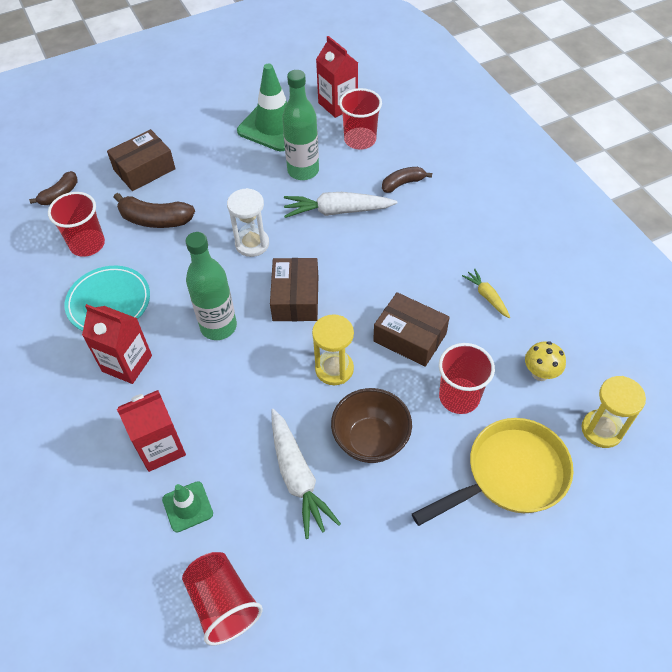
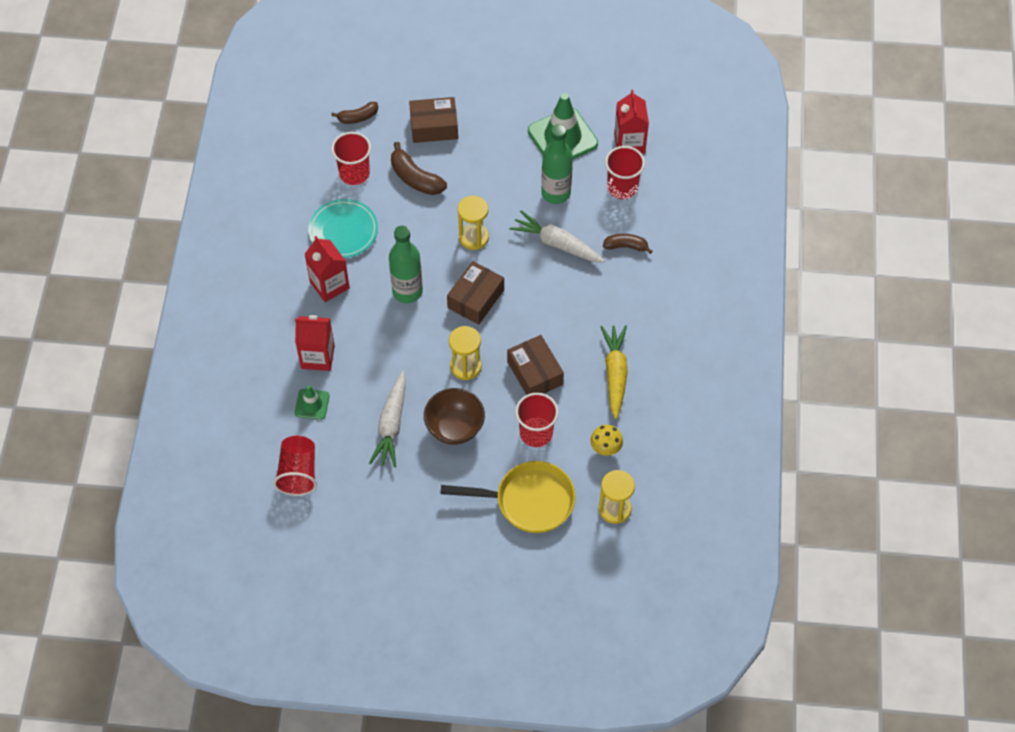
camera: 30 degrees right, 5 degrees up
(252, 244) = (473, 237): white hourglass -> yellow hourglass
(486, 296) = (615, 373): yellow carrot -> yellow carrot, size x1.84

